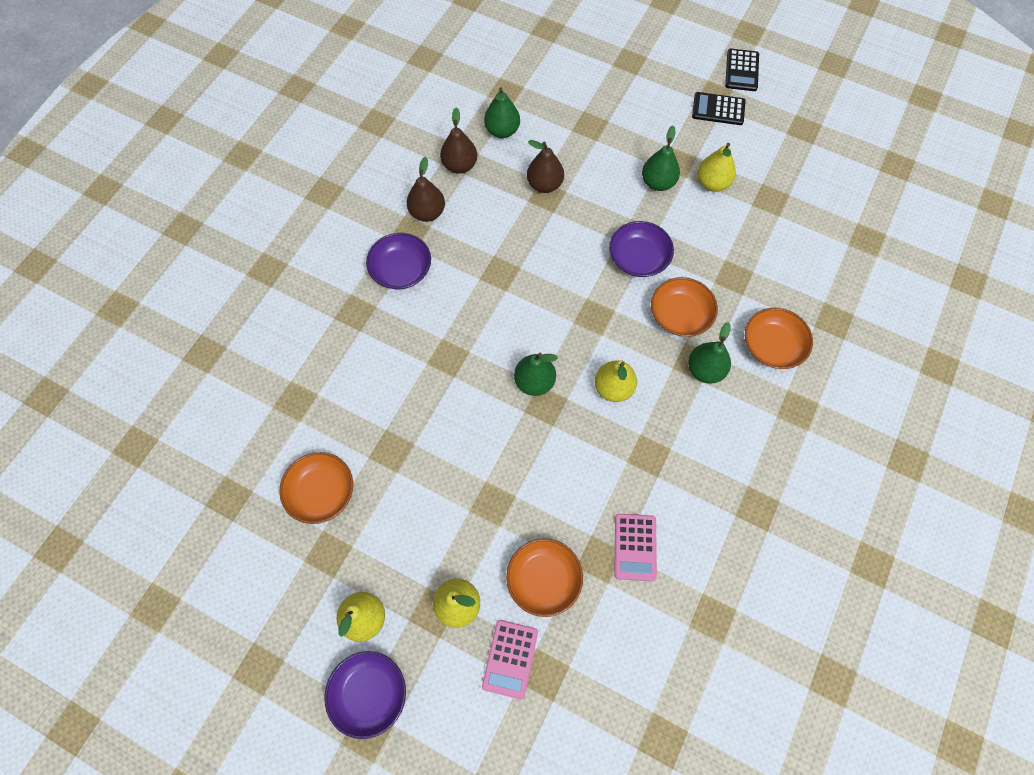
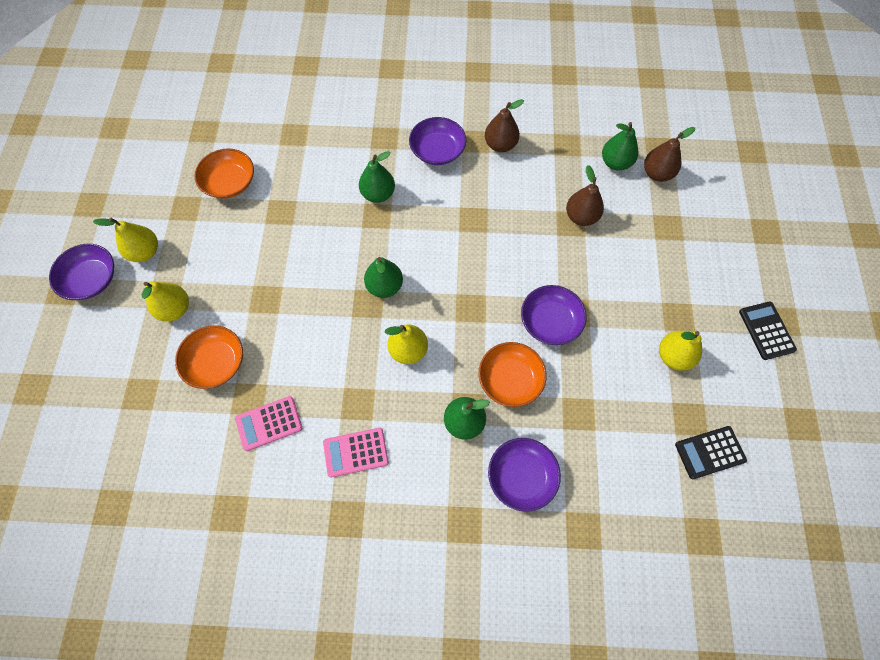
camera: 65 degrees right, 0 degrees up
(460, 165) = (560, 147): brown pear -> brown pear (657, 173)
(510, 659) = (144, 363): pink calculator -> pink calculator (356, 452)
(658, 183) = (642, 307): green pear -> green pear (378, 194)
(742, 70) = (832, 336): black calculator -> black calculator (710, 452)
(772, 346) = (521, 476): orange bowl -> purple bowl

